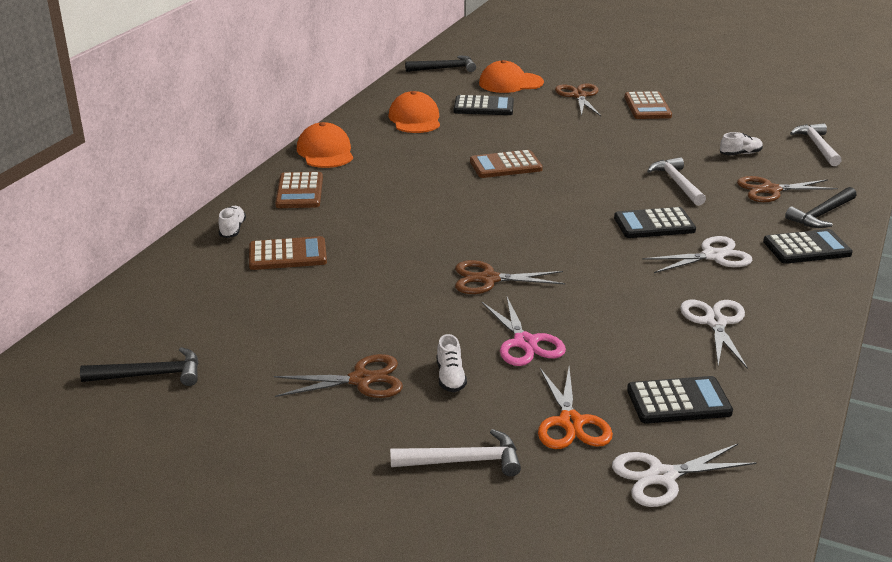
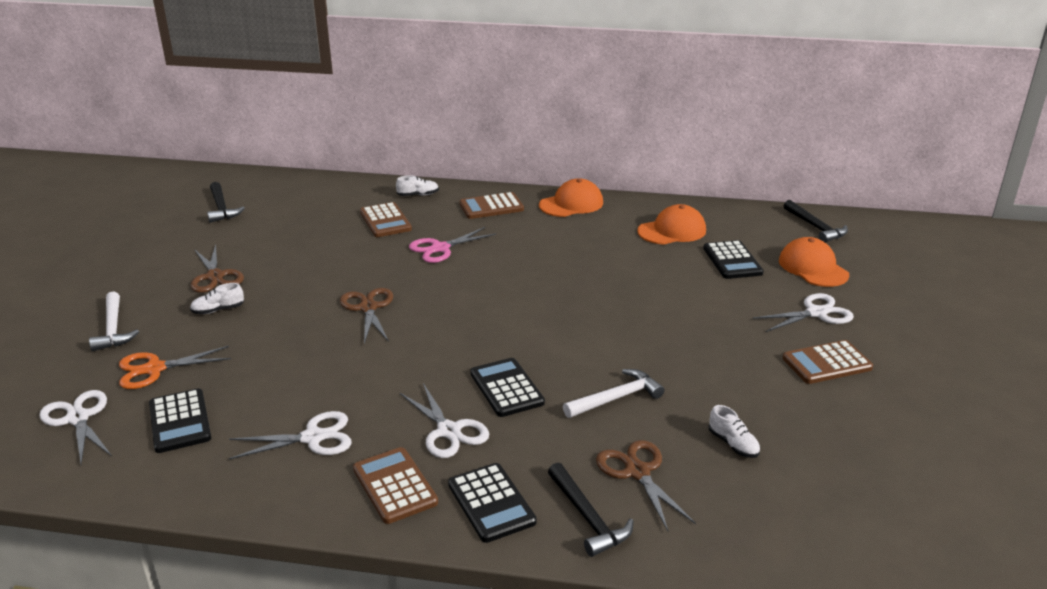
camera: 75 degrees right, 0 degrees up
(505, 165) = (597, 289): brown calculator -> brown calculator (395, 486)
(525, 343) = (268, 336): pink scissors -> pink scissors (440, 248)
(579, 96) = (816, 313): brown scissors -> white scissors
(817, 146) = (811, 517): white hammer -> none
(821, 214) = (588, 517): black hammer -> black hammer turned 150 degrees counterclockwise

